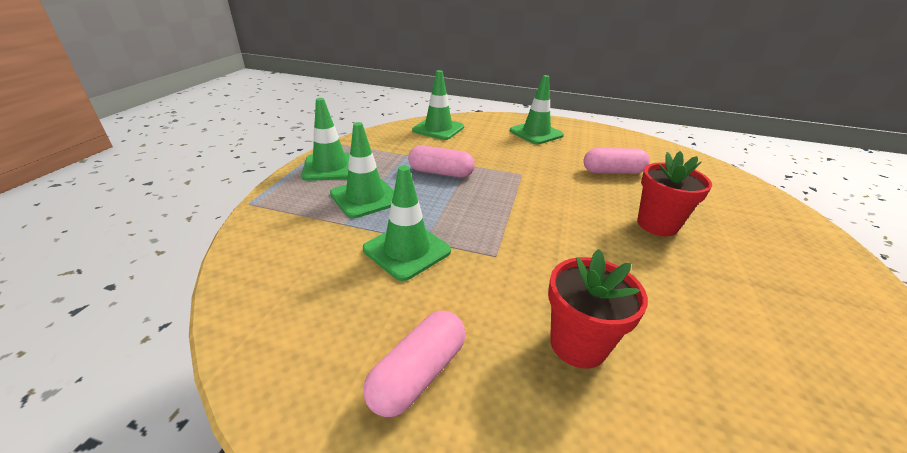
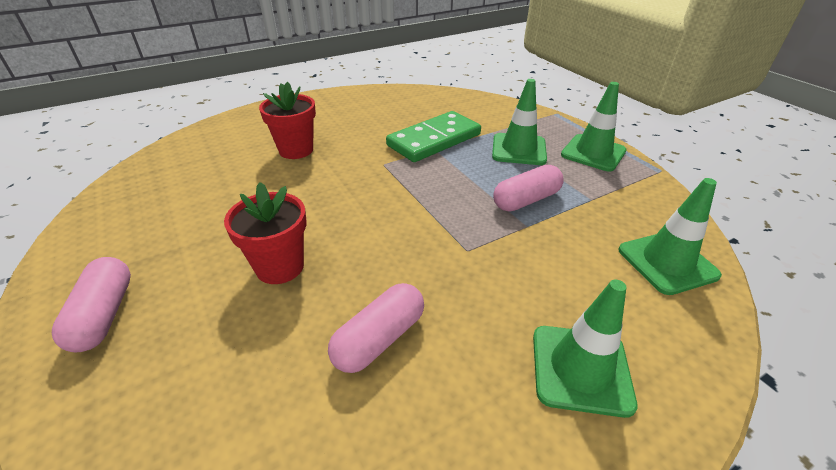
camera: 135 degrees right, 5 degrees up
(407, 250) = (434, 140): green traffic cone -> green domino
(418, 373) = (355, 113): pink capsule -> pink capsule (104, 315)

